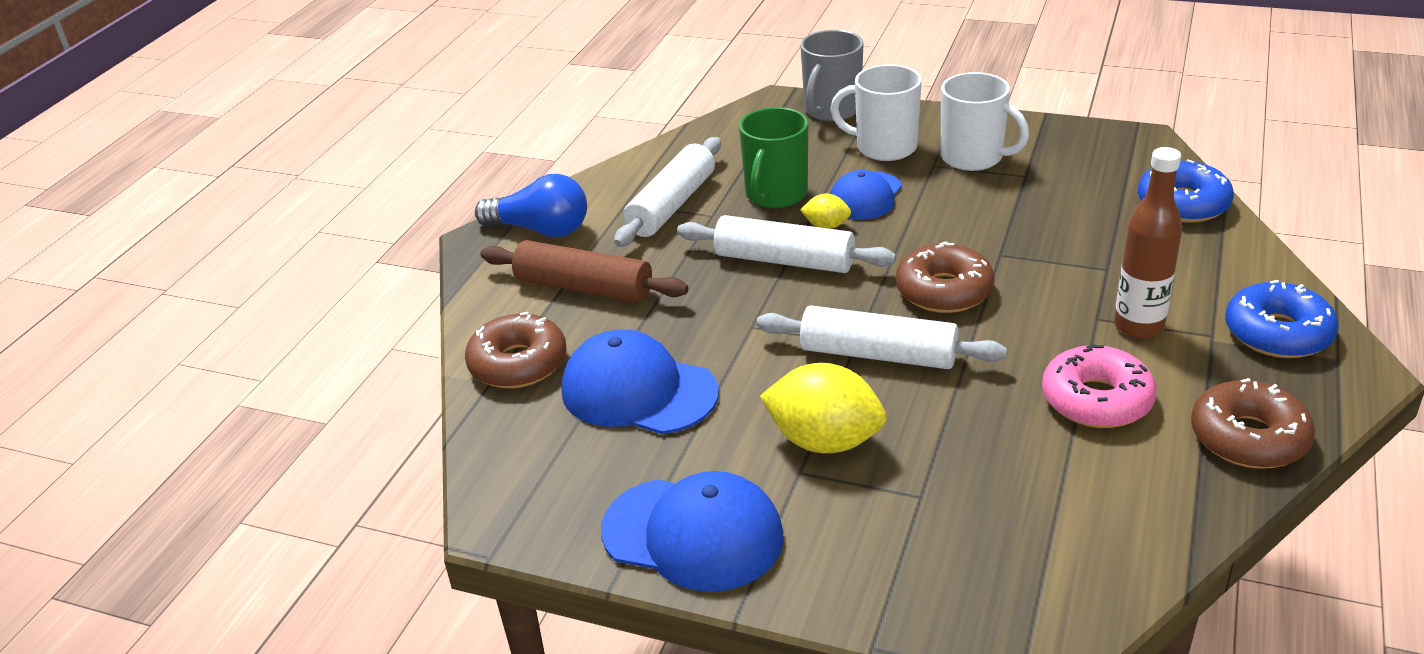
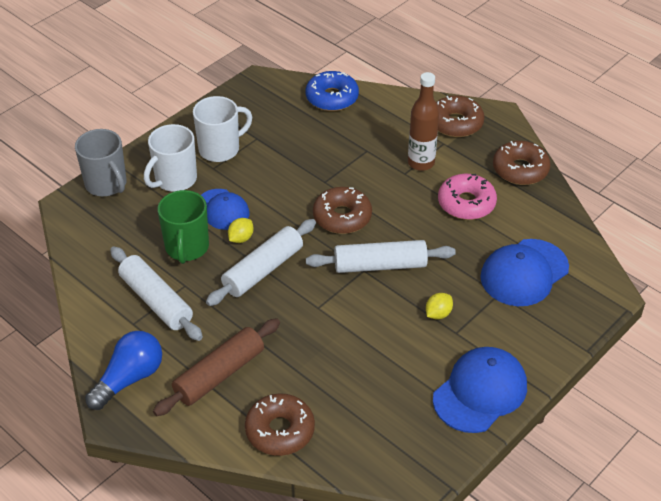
camera: 70 degrees left, 10 degrees up
(638, 391) = (346, 379): blue cap -> blue cap (524, 273)
(775, 195) = (187, 248): green mug -> green mug turned 45 degrees clockwise
(824, 441) = (438, 314): yellow lemon -> yellow lemon, size x0.49
(878, 354) = (380, 265): white rolling pin -> white rolling pin turned 45 degrees clockwise
(1277, 333) = (456, 123): blue donut -> brown donut

